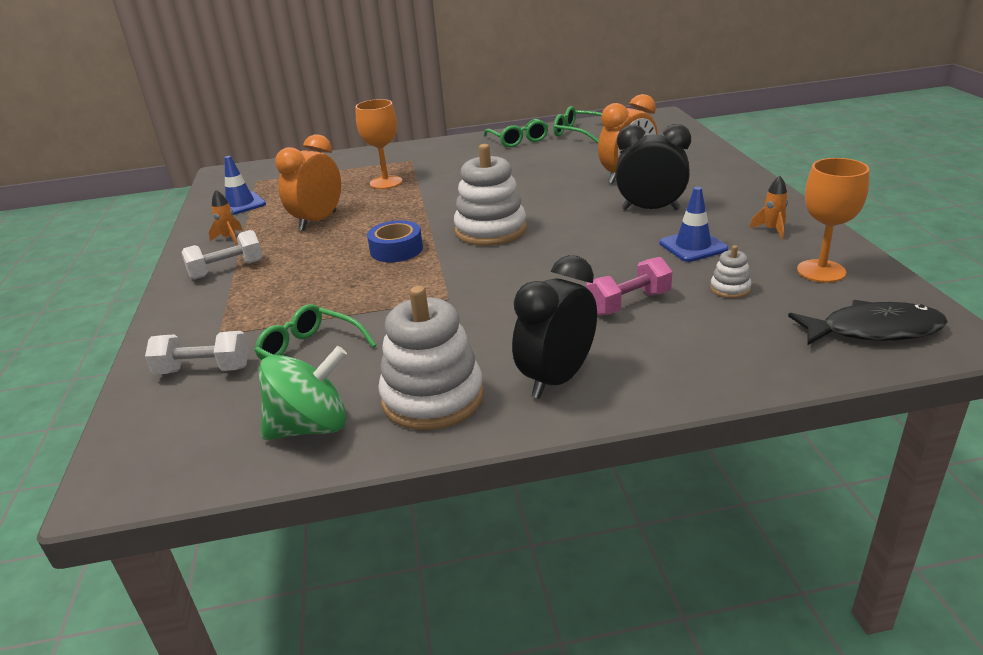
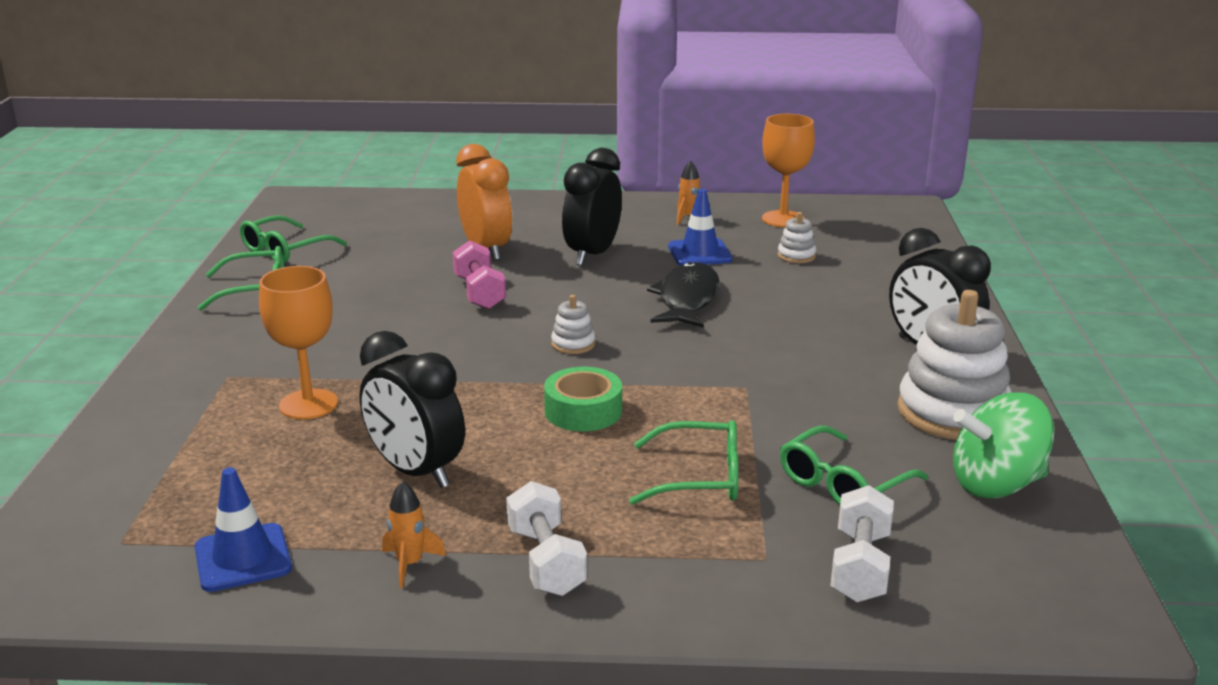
camera: 80 degrees left, 5 degrees down
(311, 427) = (996, 484): green spinning top -> green spinning top turned 90 degrees counterclockwise
(316, 299) = (699, 477): none -> green glasses
(318, 221) = (416, 472): orange clock -> black clock
(396, 250) = (583, 411): blue tape -> green tape
(490, 230) = (573, 344): white stacking toy -> white stacking toy, size x0.45
(629, 303) = (803, 299): pink dumbbell -> pink dumbbell (480, 293)
(873, 330) = (888, 226): black fish -> black fish (687, 299)

